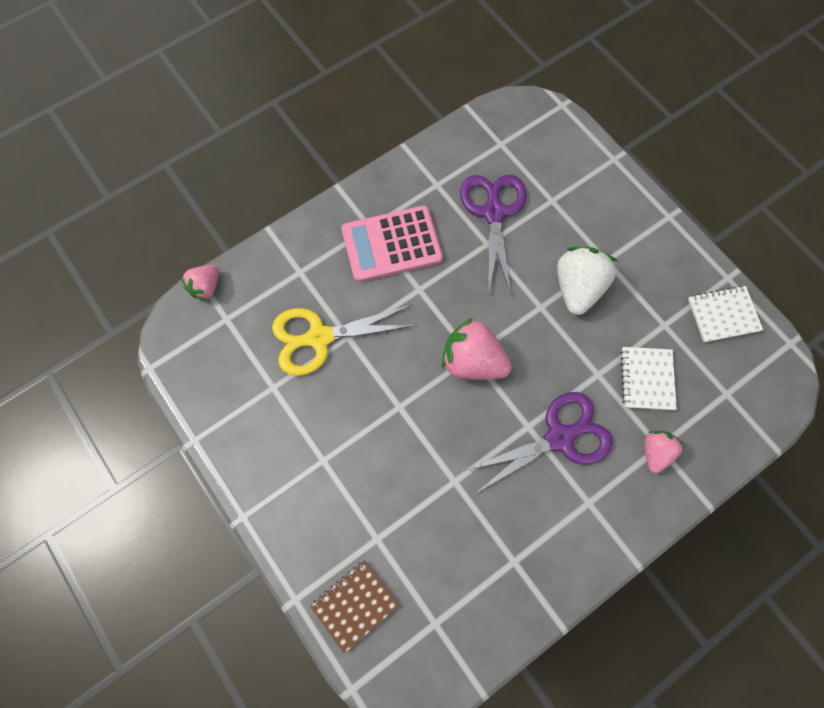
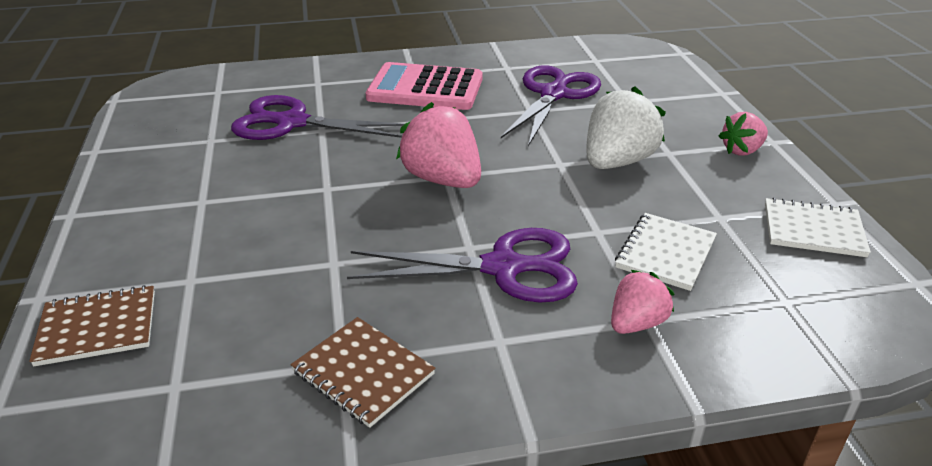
camera: 25 degrees right, 35 degrees down
(206, 287) = (221, 71): pink strawberry -> pink strawberry (742, 150)
(319, 338) = (291, 123): yellow scissors -> purple scissors
(530, 564) = (363, 373): none -> brown notebook

